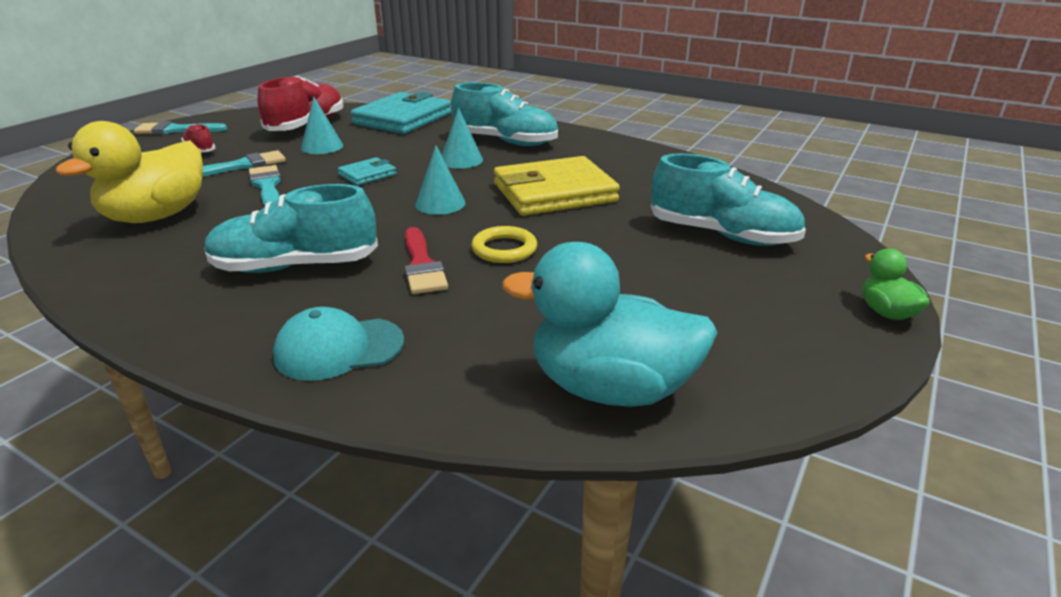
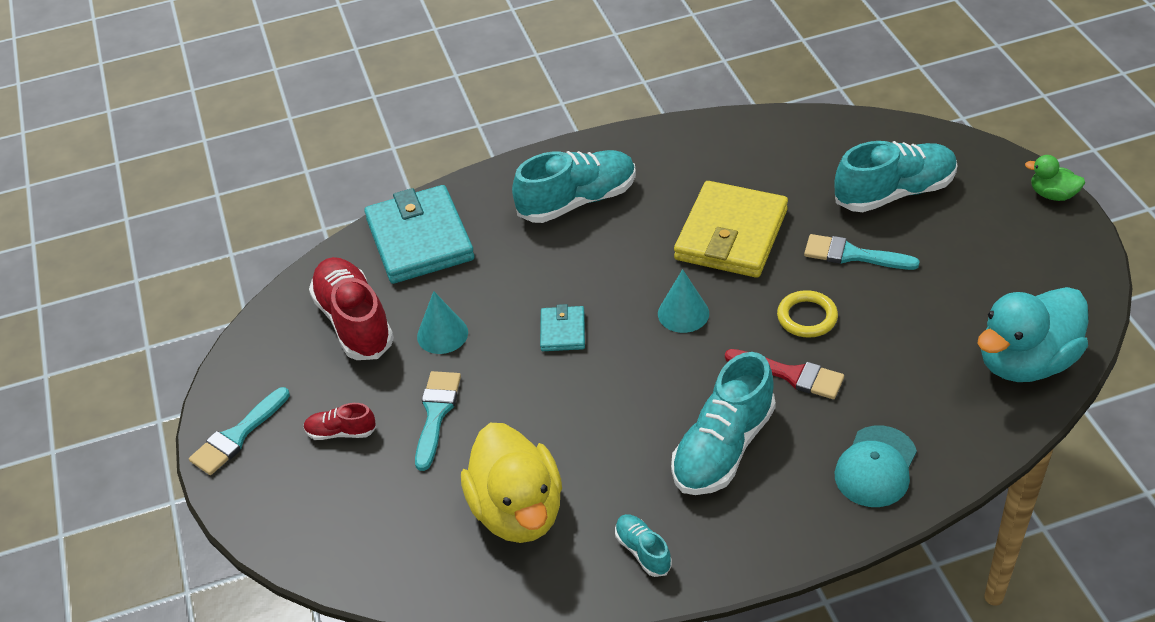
camera: 45 degrees left, 15 degrees up
(136, 273) = (643, 551): none -> turquoise shoe
(267, 186) = (518, 411): turquoise brush -> turquoise brush (852, 255)
(461, 160) = (594, 253): turquoise cone -> none

